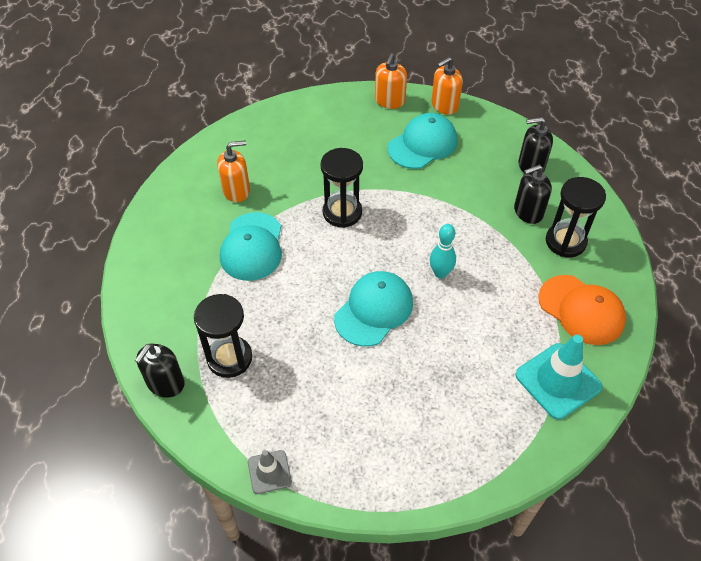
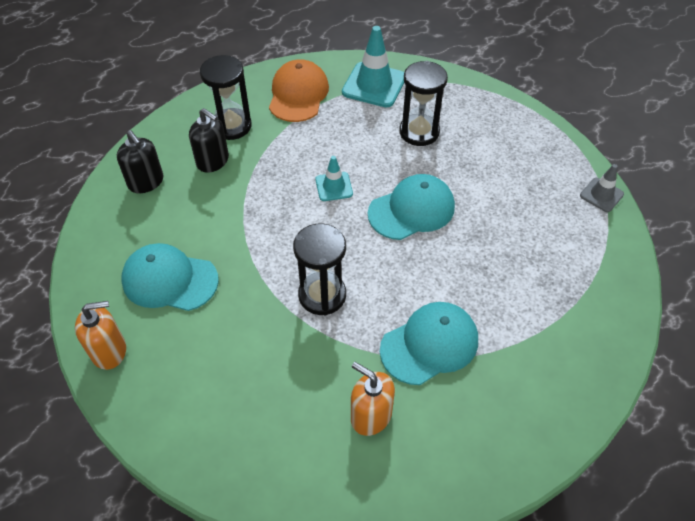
camera: 125 degrees left, 0 degrees up
(165, 383) = (620, 308): black soap dispenser -> none
(229, 358) = (552, 279): black hourglass -> black hourglass (419, 132)
(374, 310) = (411, 210): turquoise cap -> turquoise cap turned 150 degrees clockwise
(440, 273) = (334, 186): turquoise bowling pin -> turquoise traffic cone
(444, 105) = (87, 292): orange soap dispenser -> none

